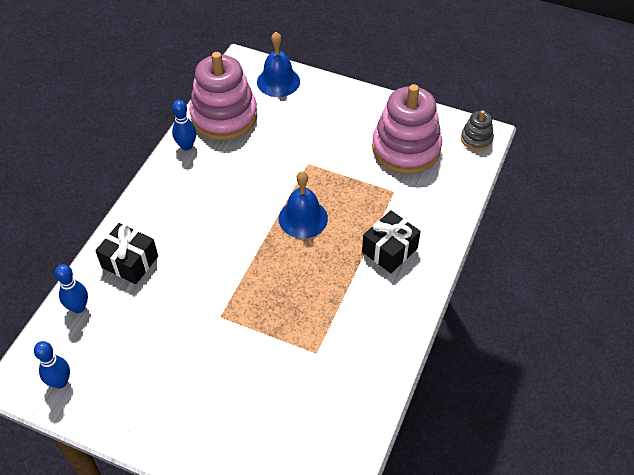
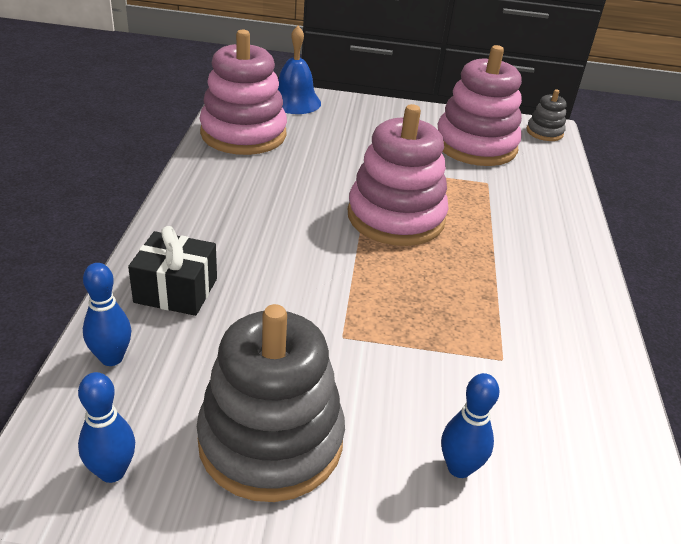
camera: 20 degrees left, 15 degrees down
(149, 381) = (271, 440): none -> grey stacking toy
(186, 146) = (207, 163): blue bowling pin -> blue bowling pin (459, 467)
(303, 218) = (396, 217): blue bell -> pink stacking toy
(389, 250) = (521, 236): black gift -> none

